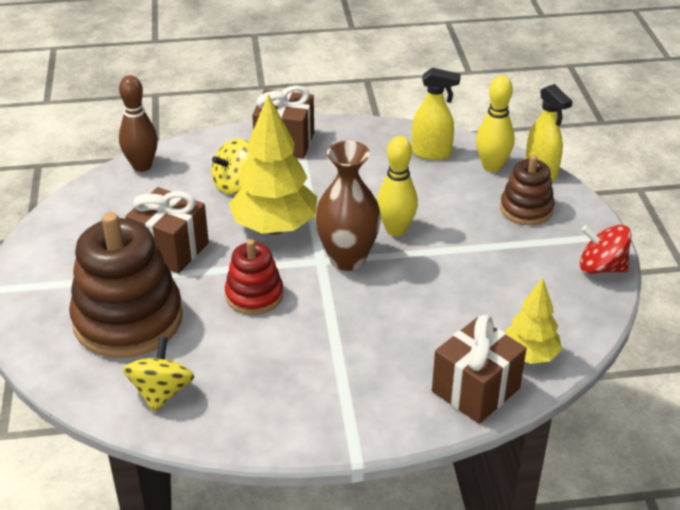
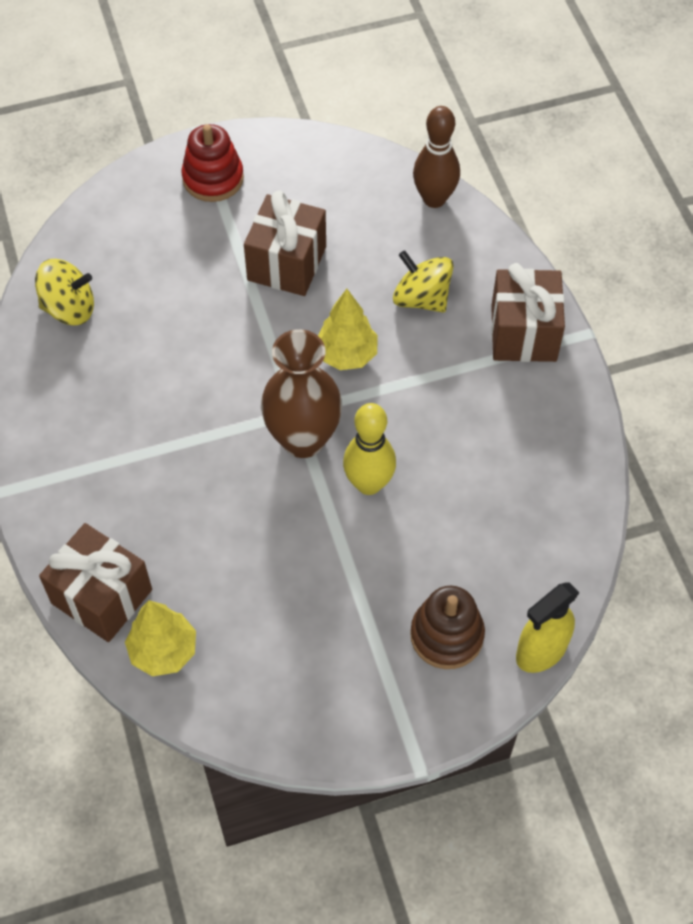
camera: 80 degrees right, 20 degrees up
(128, 320) = (168, 254): brown stacking toy -> none
(254, 295) = (223, 358): red stacking toy -> red stacking toy (213, 178)
(274, 227) = (346, 355): yellow tree -> yellow tree, size x0.59
(431, 153) = (546, 507): yellow spray bottle -> none
(492, 166) = (535, 586): yellow bowling pin -> none
(601, 267) = (340, 733): red spinning top -> none

